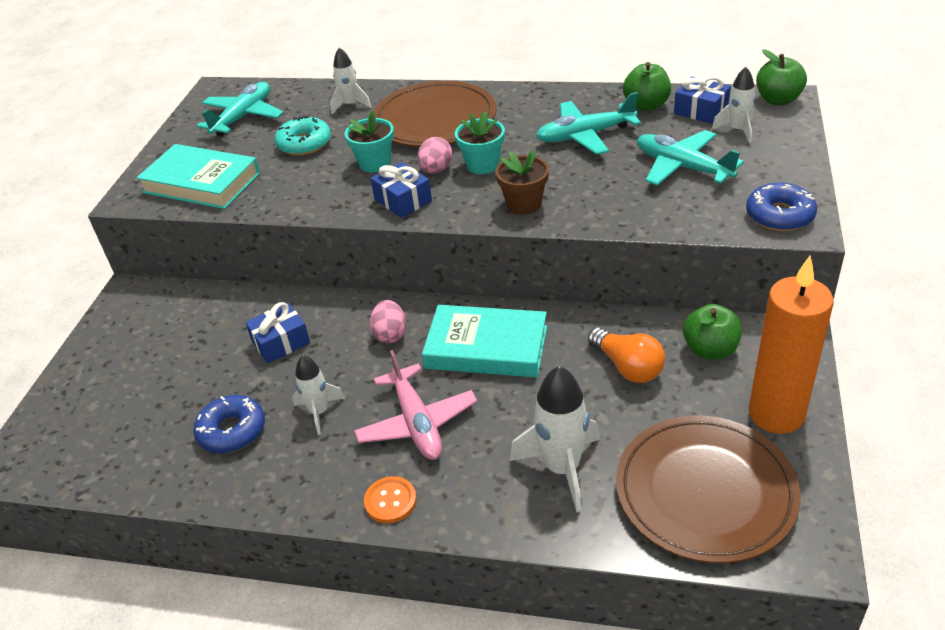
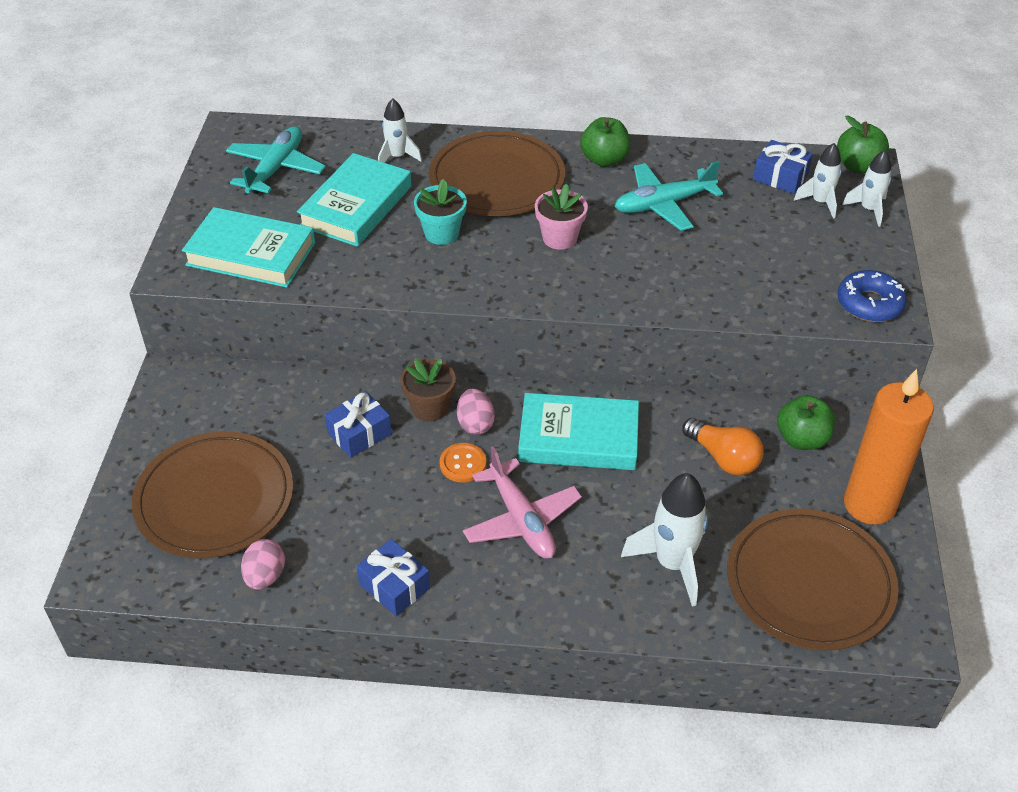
camera: 10 degrees left, 5 degrees up
(135, 399) = (215, 499): none -> brown plate
(232, 431) = (330, 532): blue donut -> none
(304, 144) = (356, 206): turquoise donut -> turquoise book
(319, 412) = (418, 510): white rocket -> white rocket (868, 209)
(390, 501) = (510, 600): orange button -> orange button (463, 464)
(403, 200) = (482, 280): blue gift -> blue gift (394, 586)
(436, 170) = (511, 243): pink egg -> pink egg (265, 576)
(482, 165) = (559, 238): turquoise flower pot -> pink flower pot
(524, 204) = (611, 287): brown flower pot -> brown flower pot (430, 408)
(646, 105) = (722, 168): green apple -> green apple (604, 159)
(682, 167) = (768, 246): turquoise plane -> none

